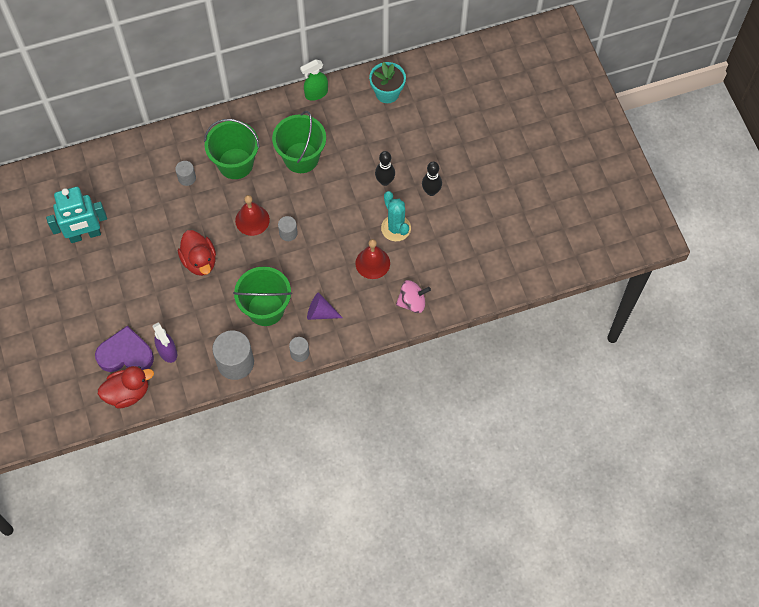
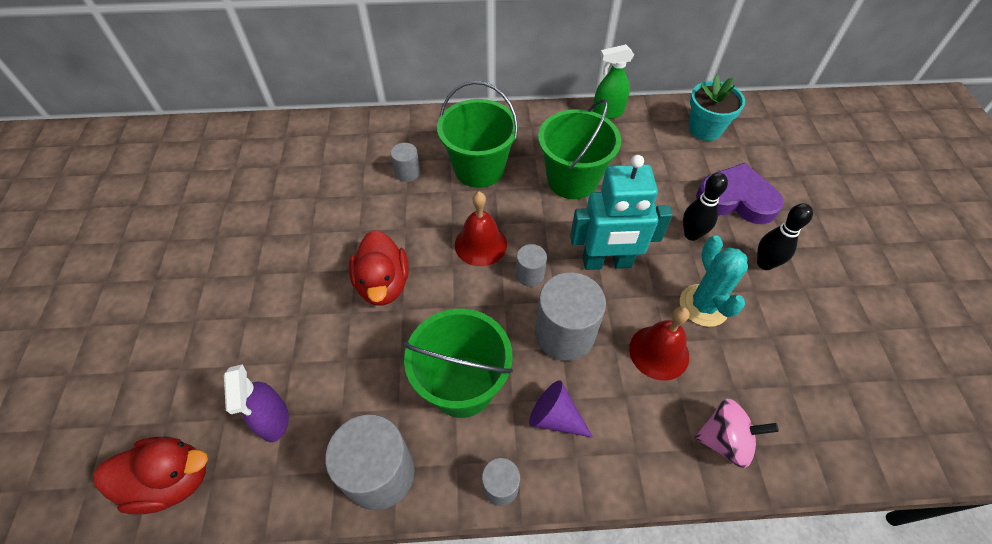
camera: 15 degrees right, 10 degrees down
(85, 235) = (240, 212): turquoise robot -> turquoise robot (607, 263)
(126, 354) = (205, 406): purple heart -> purple heart (736, 199)
(317, 265) = (564, 334): none -> grey cylinder

